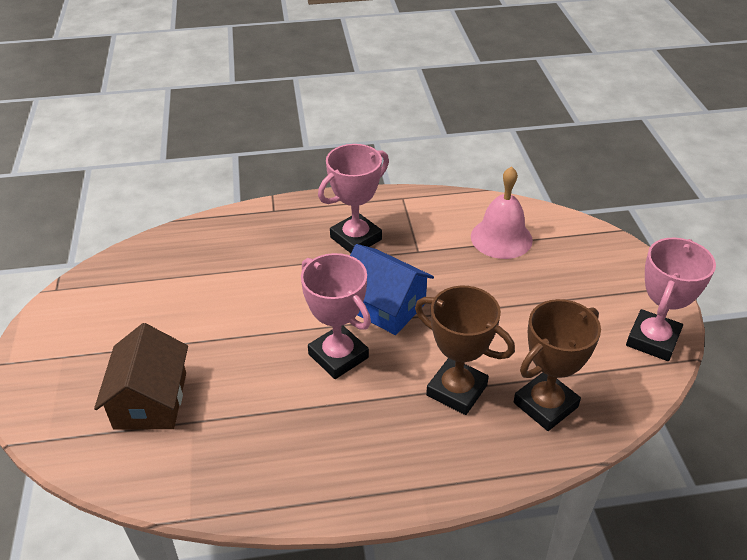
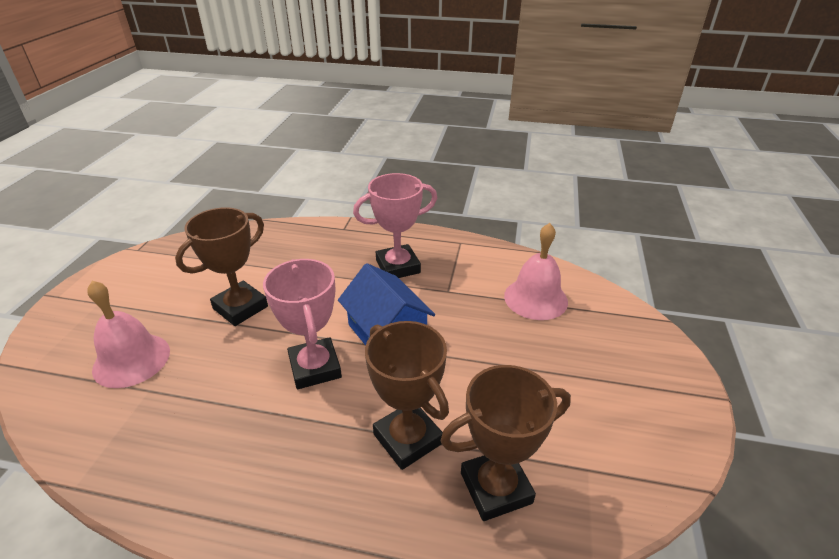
camera: 20 degrees right, 5 degrees down
(150, 400) = (131, 360): brown house -> pink bell
(224, 320) = (240, 307): none -> brown trophy
(652, 340) = (660, 450): pink trophy -> none

